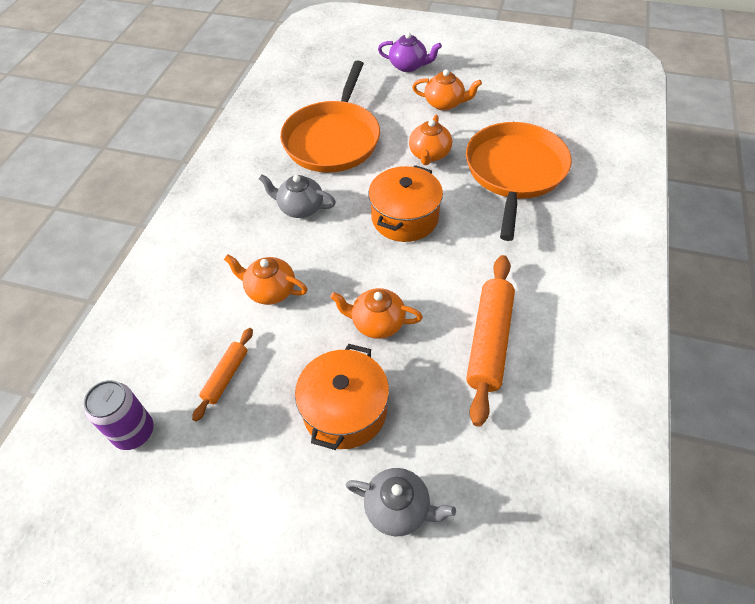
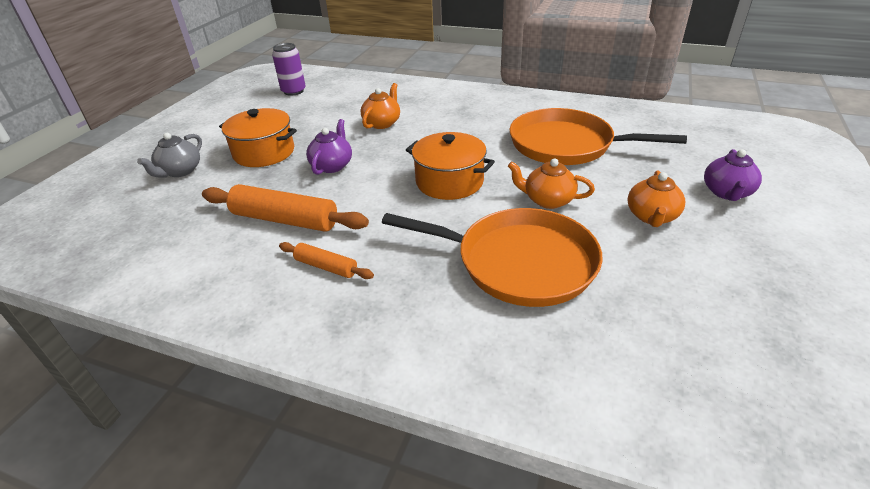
camera: 95 degrees right, 15 degrees down
(226, 377) = (316, 112): orange rolling pin -> orange rolling pin (326, 267)
(300, 208) = (469, 131): grey teapot -> none
(377, 323) = (332, 165): orange teapot -> purple teapot

